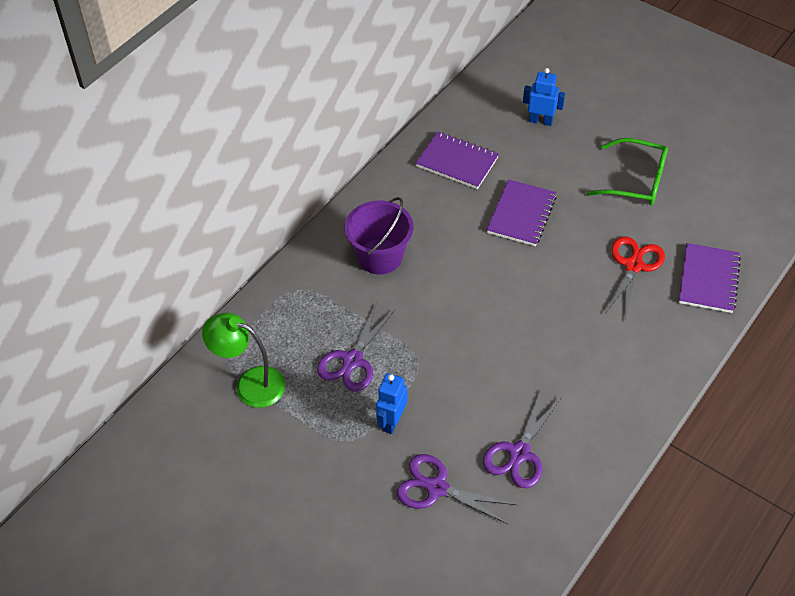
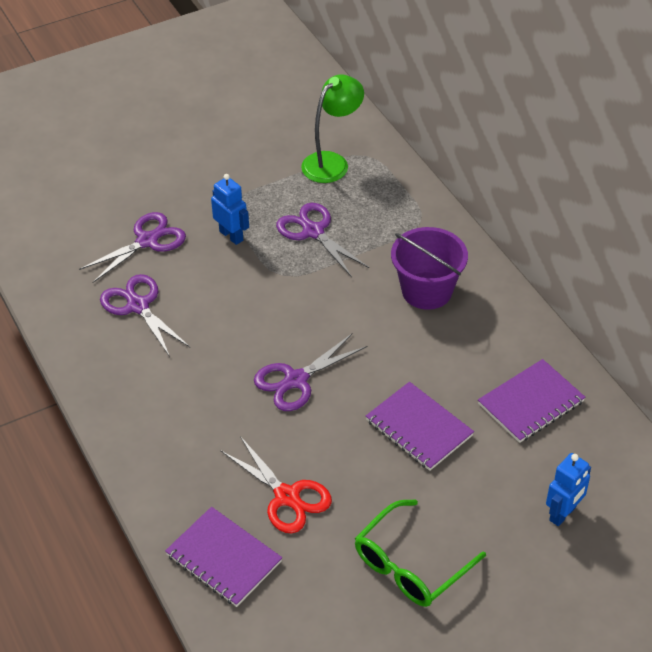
camera: 115 degrees right, 5 degrees down
(526, 304) = (296, 380): none -> purple scissors

